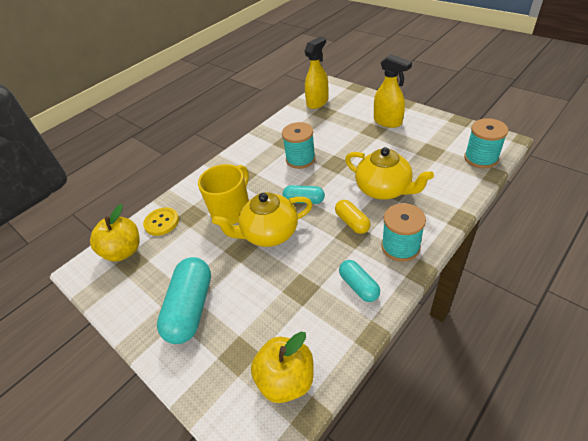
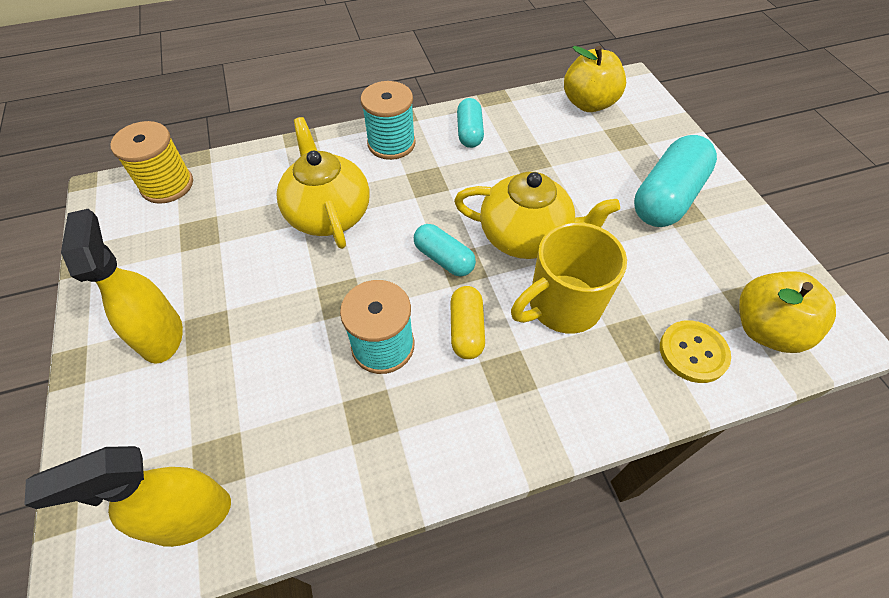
camera: 155 degrees left, 10 degrees up
(352, 222) = (412, 194): yellow capsule -> yellow capsule (466, 330)
(481, 158) = (167, 185): turquoise spool -> yellow spool

